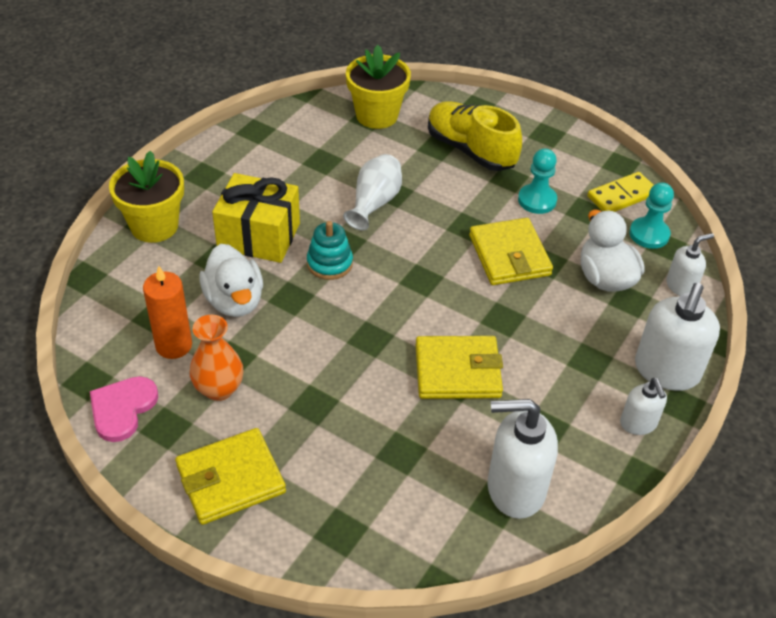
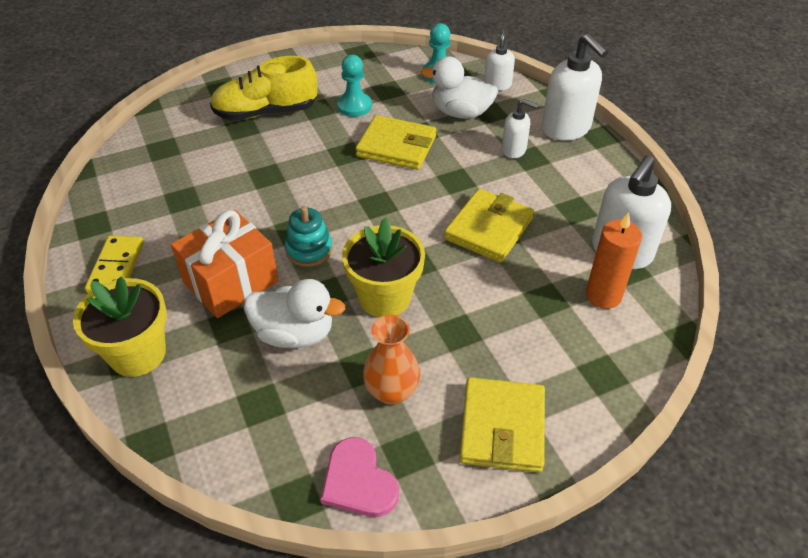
camera: 55 degrees left, 0 degrees up
(174, 345) = (310, 404): orange candle -> orange candle (603, 295)
(259, 236) = (230, 281): yellow gift -> orange gift
(374, 203) = (267, 191): white vase -> none
(377, 115) = (166, 142): yellow flower pot -> yellow flower pot (384, 297)
(622, 196) = (390, 67): yellow domino -> yellow domino (116, 267)
(638, 424) = (602, 163): white soap dispenser -> white soap dispenser (514, 150)

